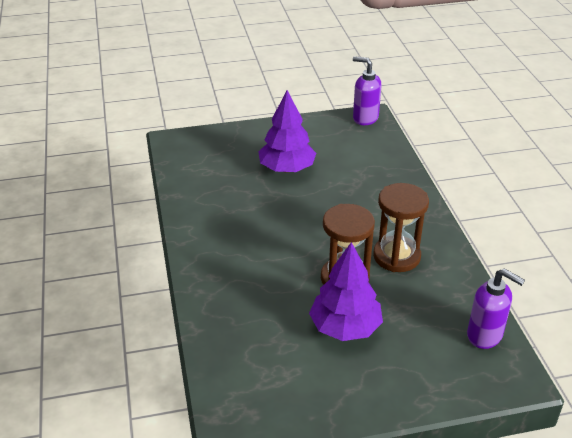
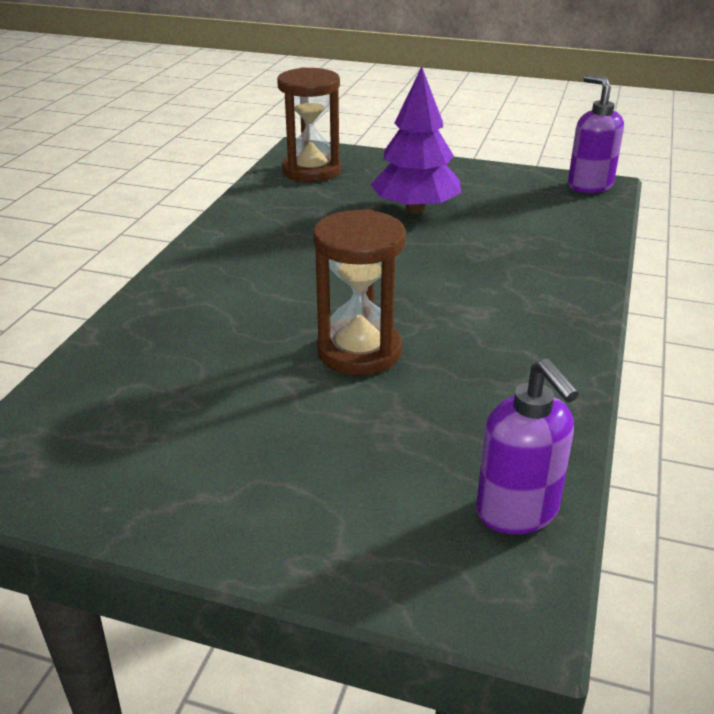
camera: 30 degrees right, 5 degrees down
(345, 327) = (291, 411): purple tree -> none
(396, 256) = (471, 350): brown hourglass -> brown hourglass (311, 171)

